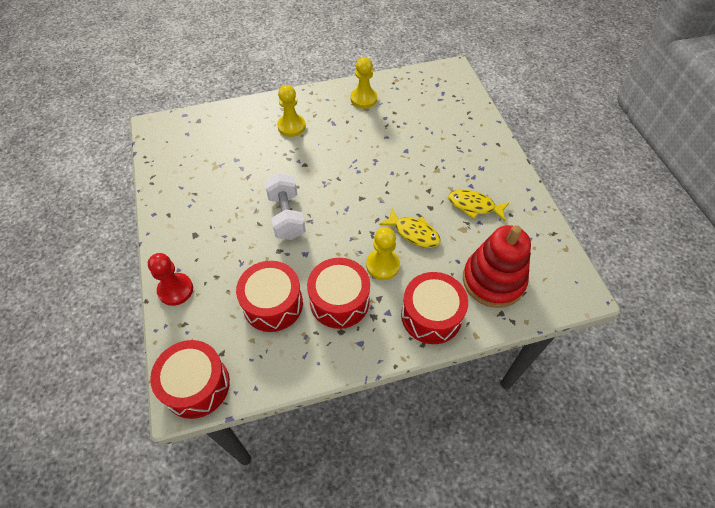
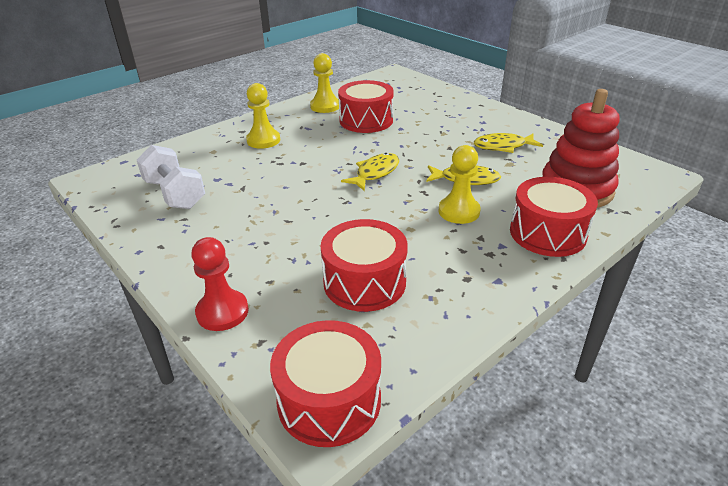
camera: 25 degrees left, 20 degrees down
(286, 216) = (316, 205): white dumbbell -> white dumbbell (175, 194)
(339, 301) = (440, 253): red drum -> red drum (366, 120)
(350, 197) = (375, 173): none -> yellow fish

